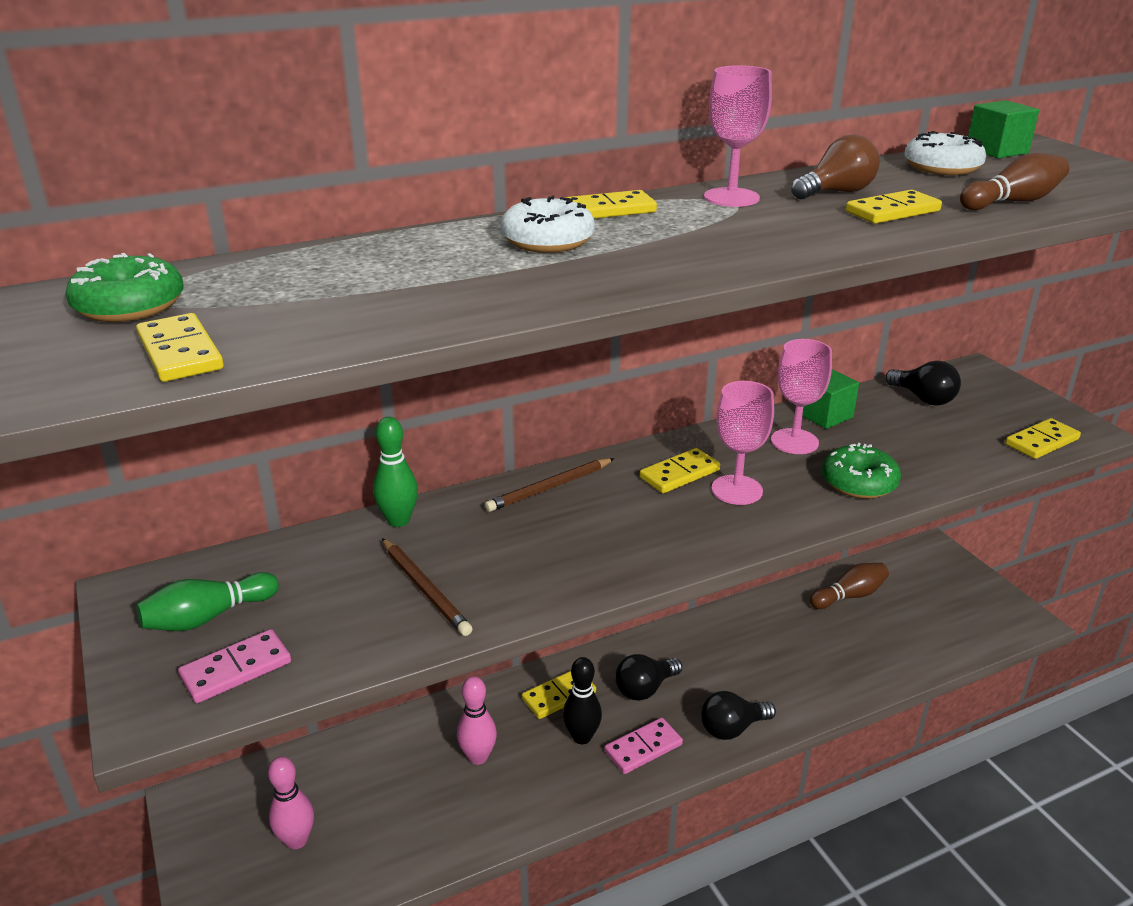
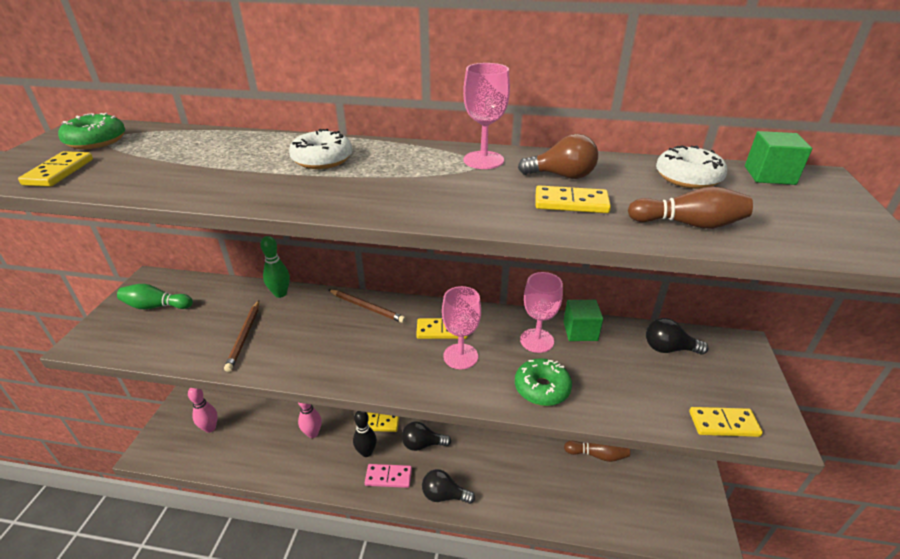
camera: 35 degrees right, 5 degrees up
(236, 669) = (133, 337): pink domino -> none
(550, 487) = (367, 307): brown pencil -> brown pencil turned 150 degrees counterclockwise
(608, 210) = (395, 149): yellow domino -> none
(923, 398) = (668, 349): black light bulb -> black light bulb turned 105 degrees clockwise

